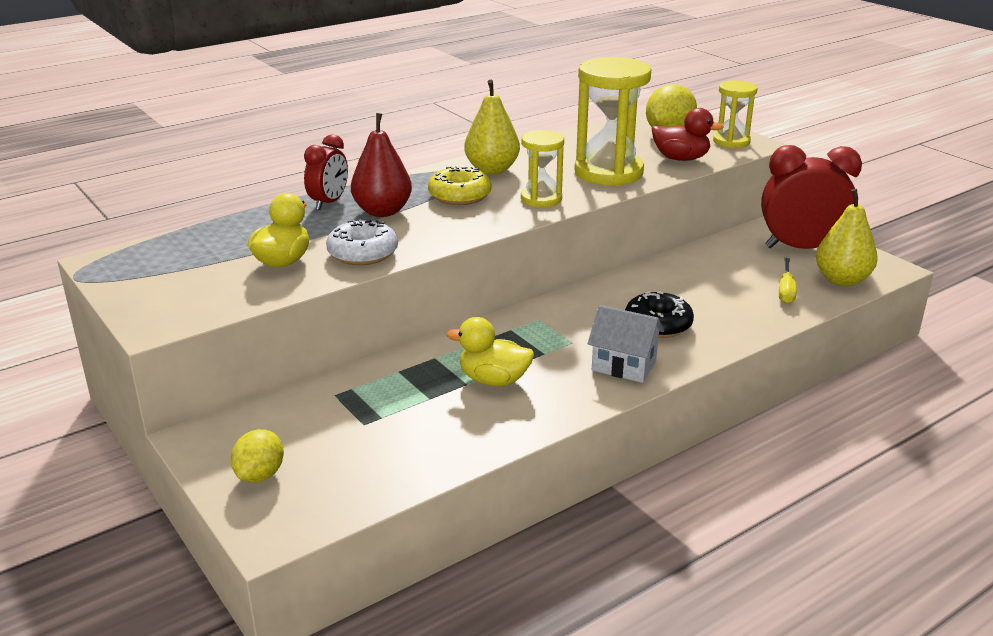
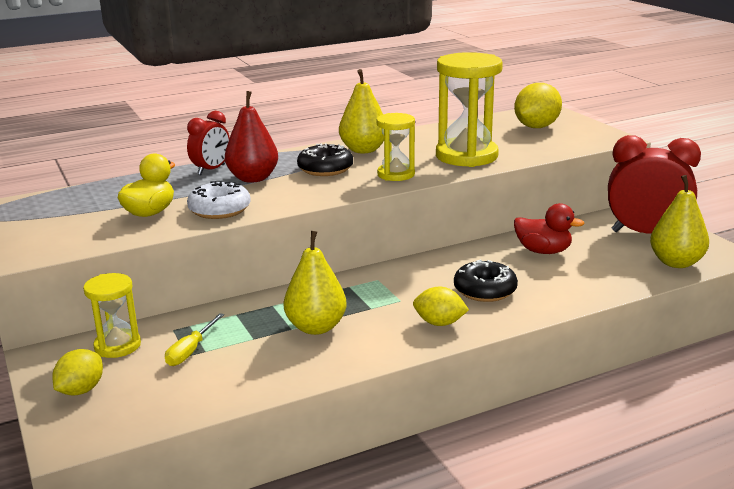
camera: 10 degrees right, 5 degrees down
(459, 196) = (325, 169): yellow donut -> black donut
(493, 380) = (316, 327): yellow duck -> yellow pear
(624, 365) = (439, 323): white house -> yellow lemon
(681, 159) = (538, 147): red duck -> red duck (543, 251)
(731, 141) = (591, 135): yellow hourglass -> yellow hourglass (117, 346)
(786, 290) = (618, 269): yellow screwdriver -> yellow screwdriver (190, 351)

